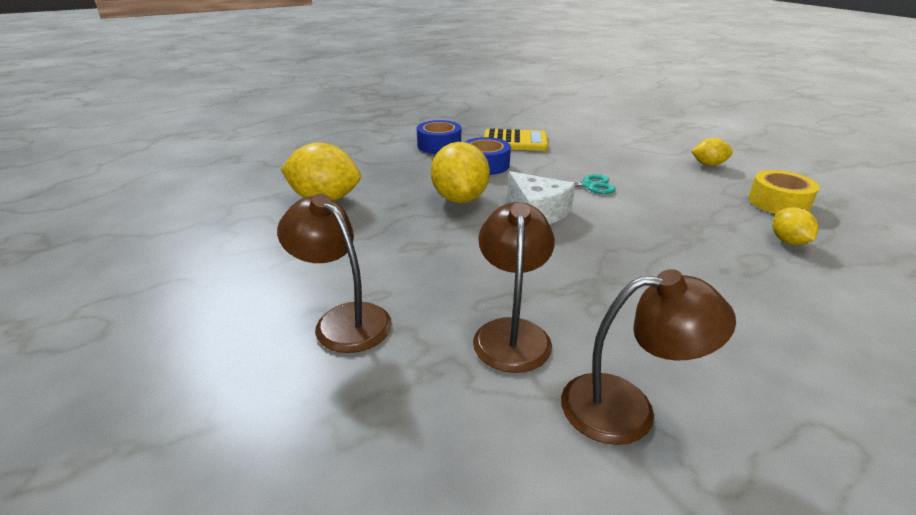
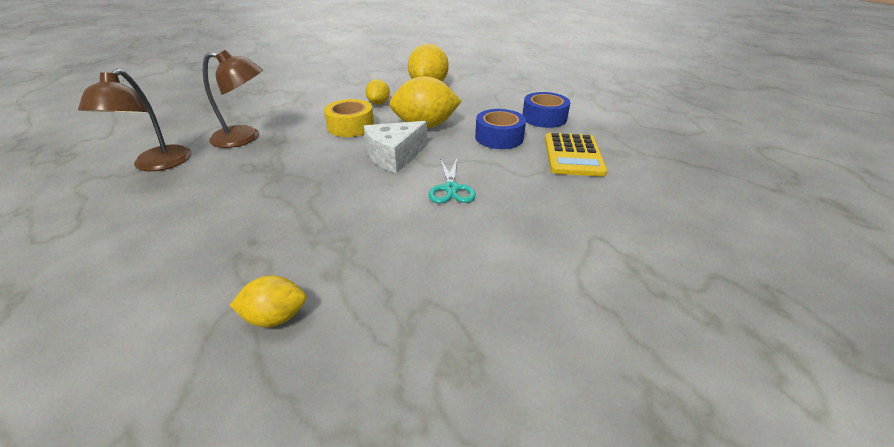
camera: 90 degrees right, 5 degrees up
(343, 319) = (289, 99): brown lamp -> none
(708, 164) = (539, 317): yellow lemon -> yellow lemon (378, 103)
(778, 202) = (385, 359): yellow tape -> yellow tape (351, 126)

